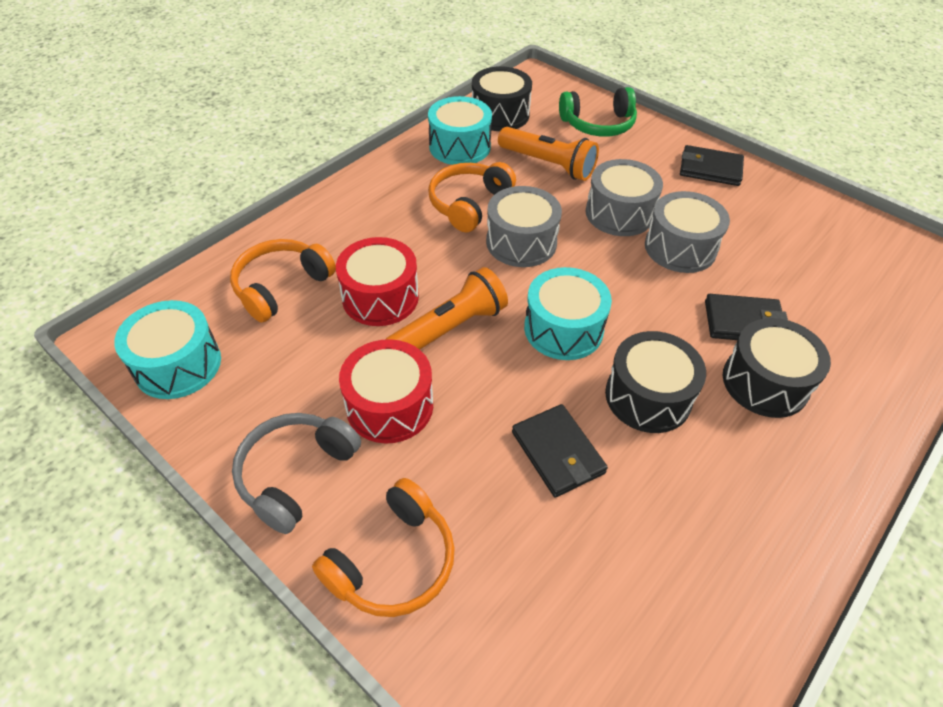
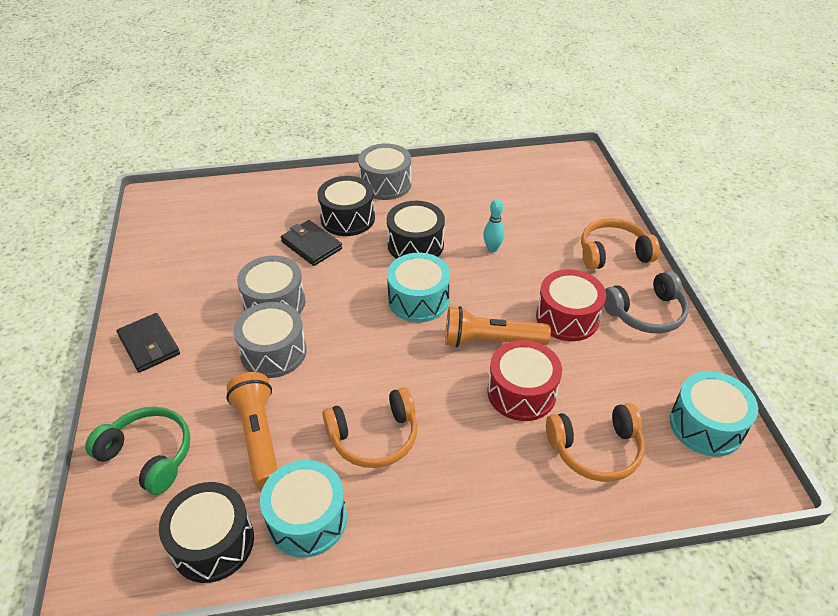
camera: 140 degrees left, 5 degrees down
(521, 242) = (374, 374): grey drum -> grey drum (385, 184)
(557, 453) = (492, 249): black wallet -> turquoise bowling pin

